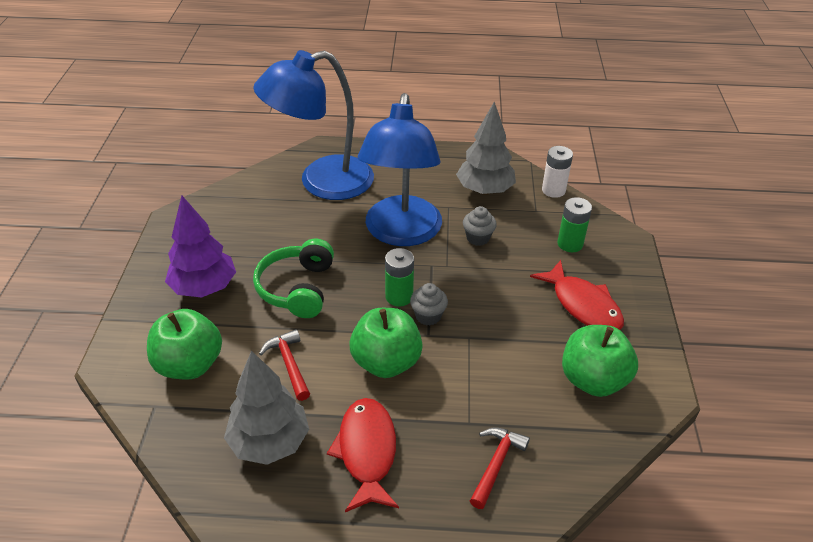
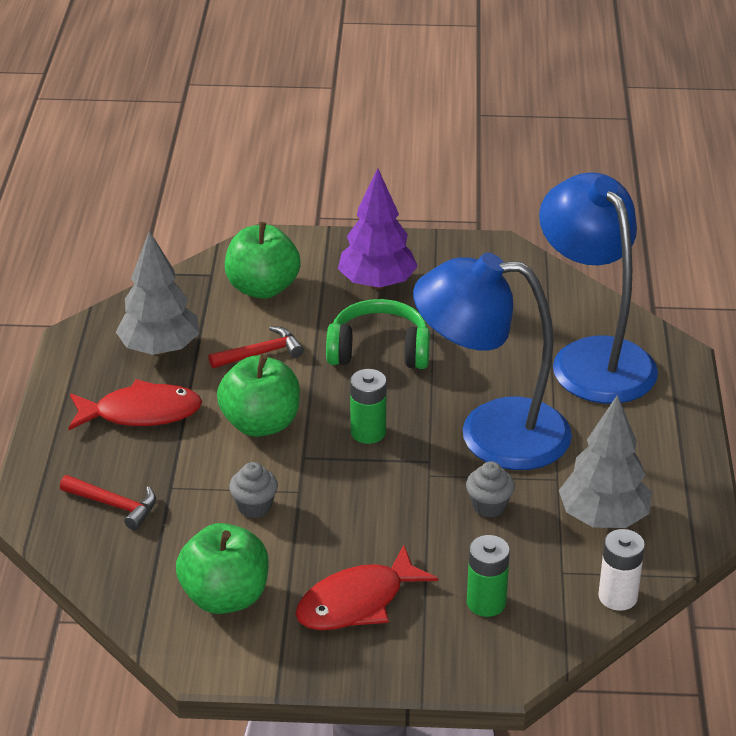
camera: 90 degrees right, 5 degrees down
(428, 316) = (334, 457): grey cupcake -> grey cupcake (254, 507)

